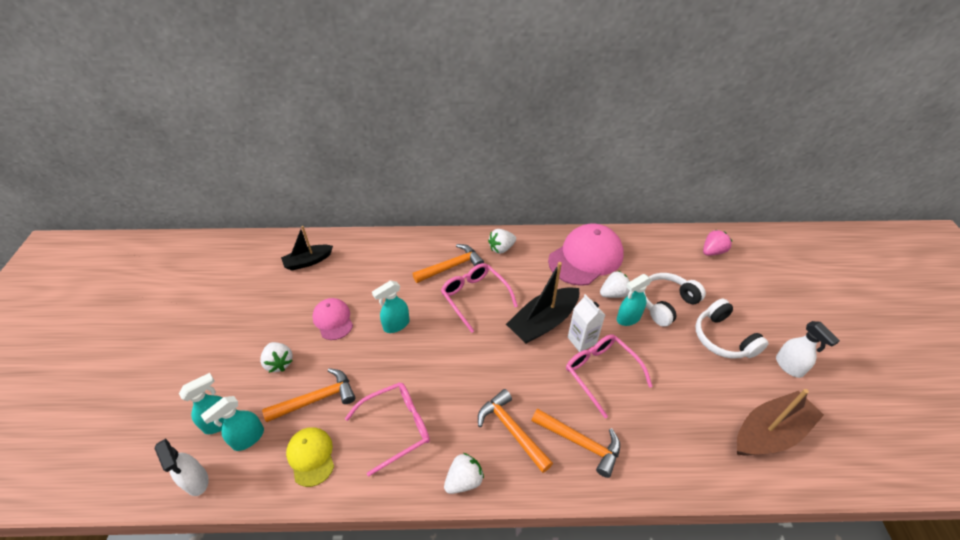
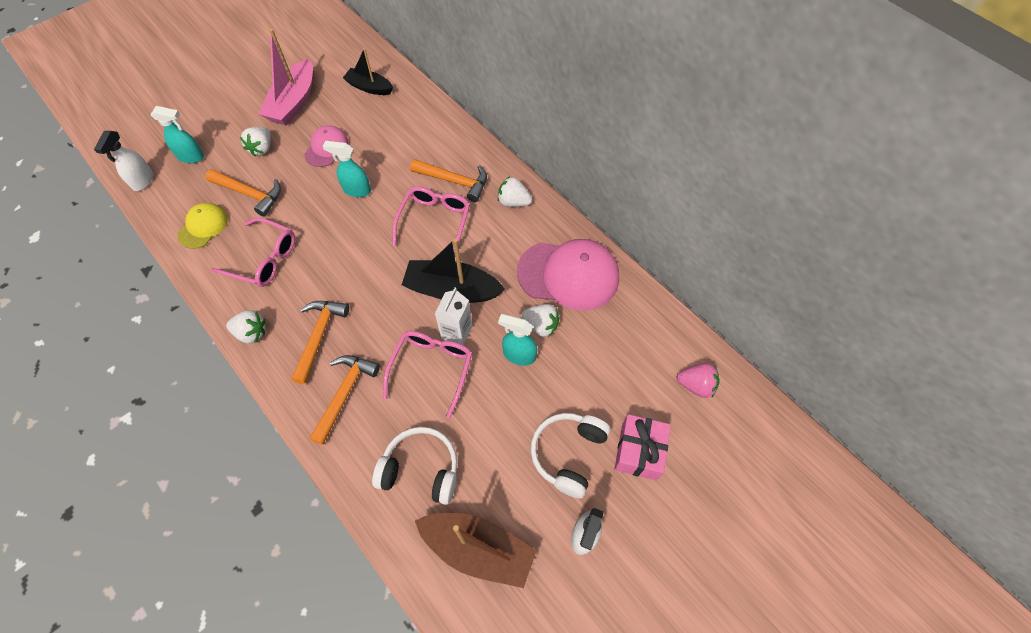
camera: 50 degrees right, 15 degrees up
(248, 438) = (191, 181): turquoise spray bottle -> none
(259, 314) = (293, 102): none -> pink boat
(580, 443) = (345, 393): orange hammer -> orange hammer turned 150 degrees counterclockwise
(666, 303) = (570, 378): white headphones -> white headphones (421, 469)
(742, 303) = (639, 451): none -> pink gift

